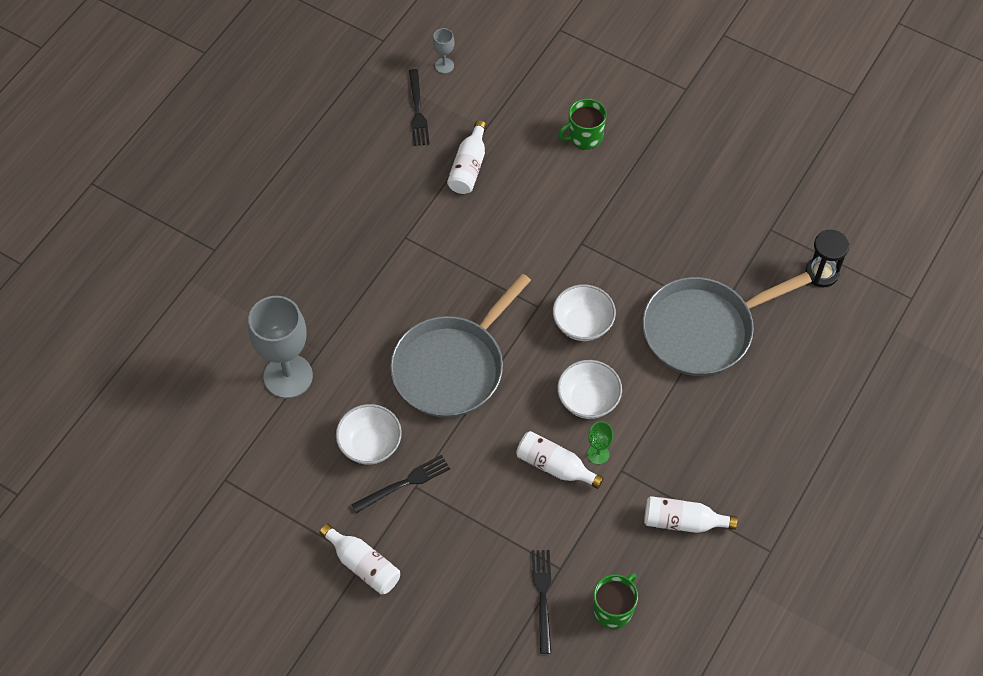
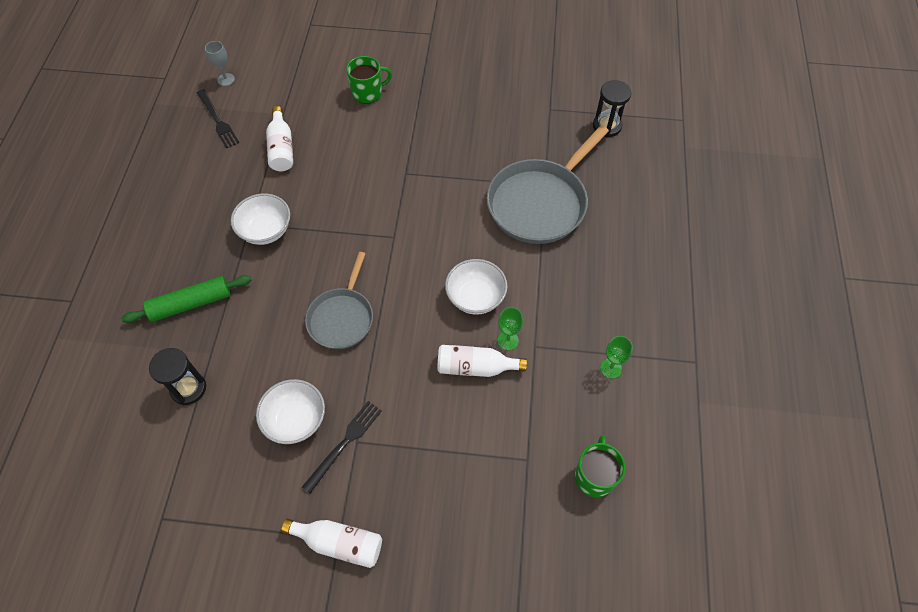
camera: 25 degrees left, 0 degrees up
(288, 376) = (188, 388): grey goblet -> black hourglass
(319, 296) = (191, 303): none -> green rolling pin
(452, 367) = (342, 318): grey pan -> grey pan, size x0.62
(542, 596) = (525, 494): black fork -> none
(582, 324) = (439, 236): white bowl -> white bowl (266, 230)
(584, 136) = (368, 93): green mug -> green mug turned 150 degrees counterclockwise
(683, 521) = (610, 368): white bottle -> green goblet

